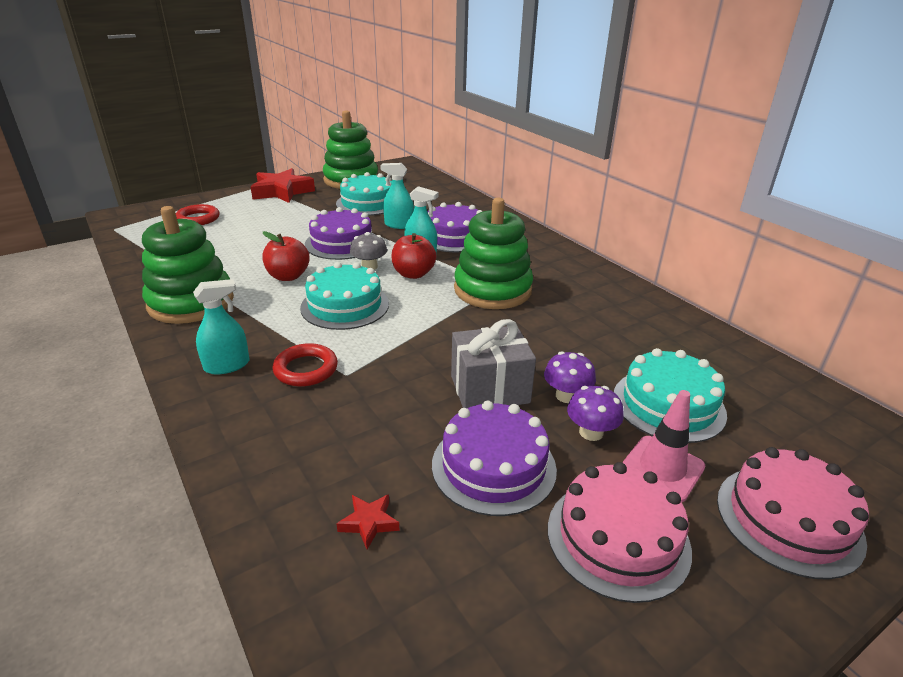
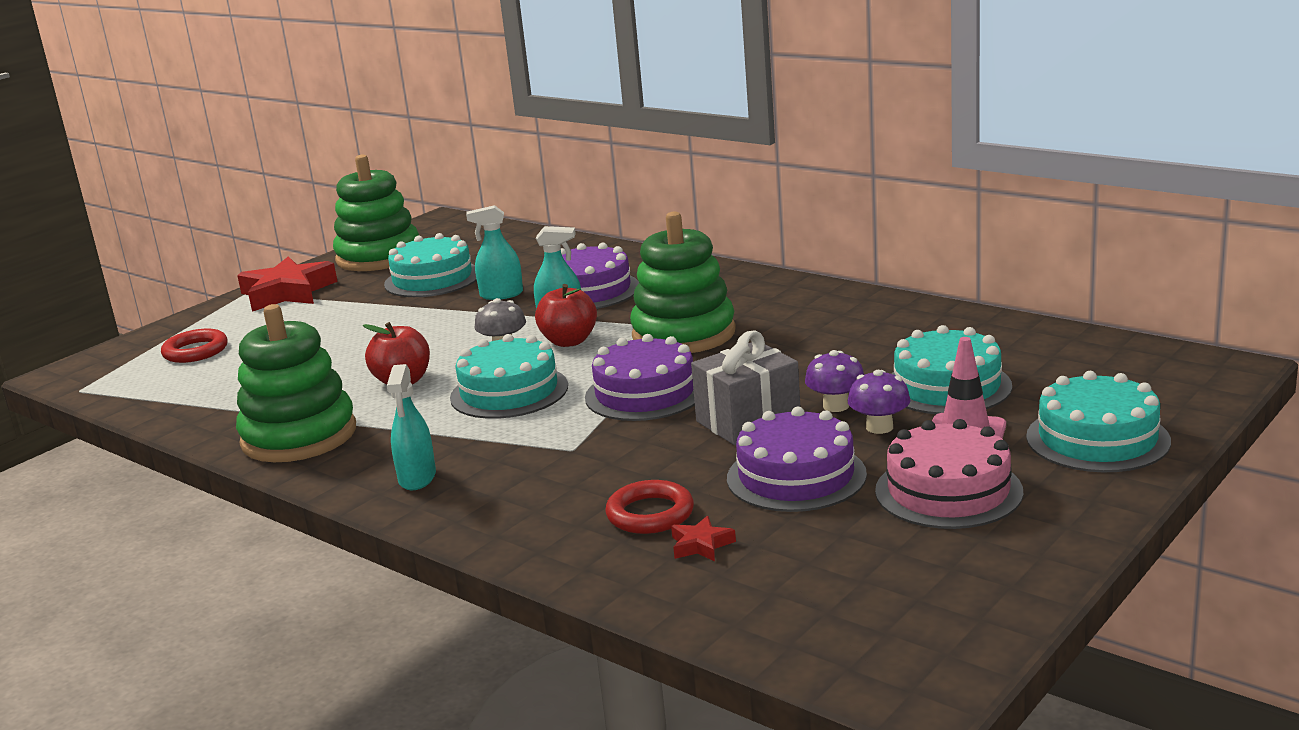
camera: 15 degrees left, 10 degrees down
(227, 365) = (417, 478): turquoise spray bottle -> turquoise spray bottle turned 135 degrees clockwise
(306, 369) = (519, 457): red ring -> red ring (650, 514)
(342, 243) = (440, 331): purple cake -> purple cake (645, 393)
(788, 519) = (1097, 439): pink cake -> turquoise cake

